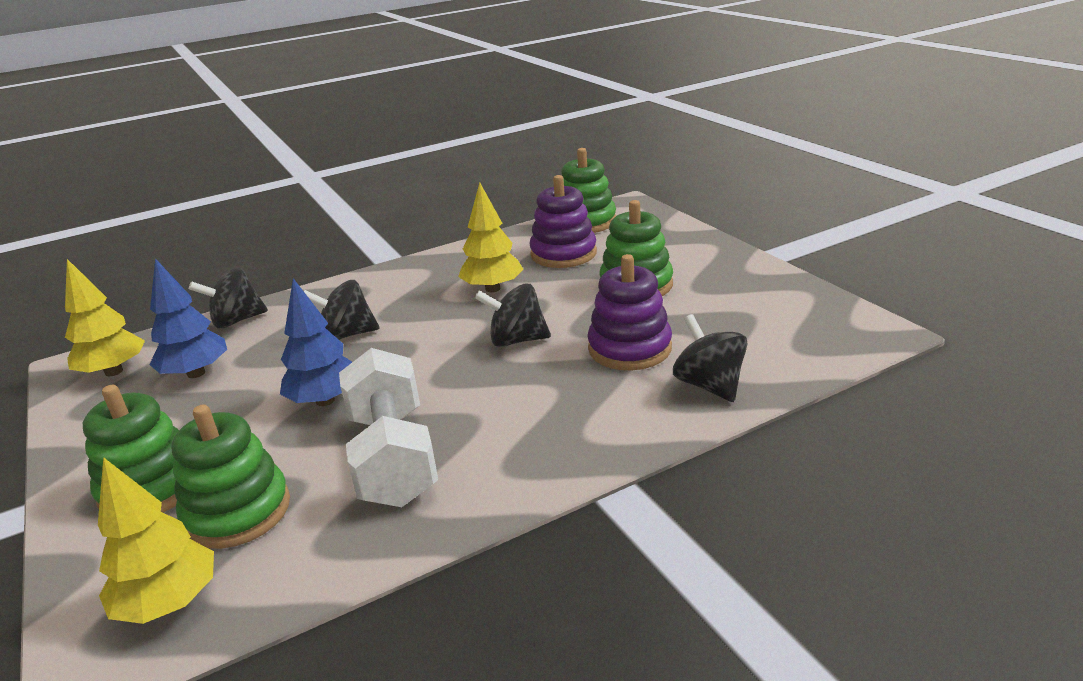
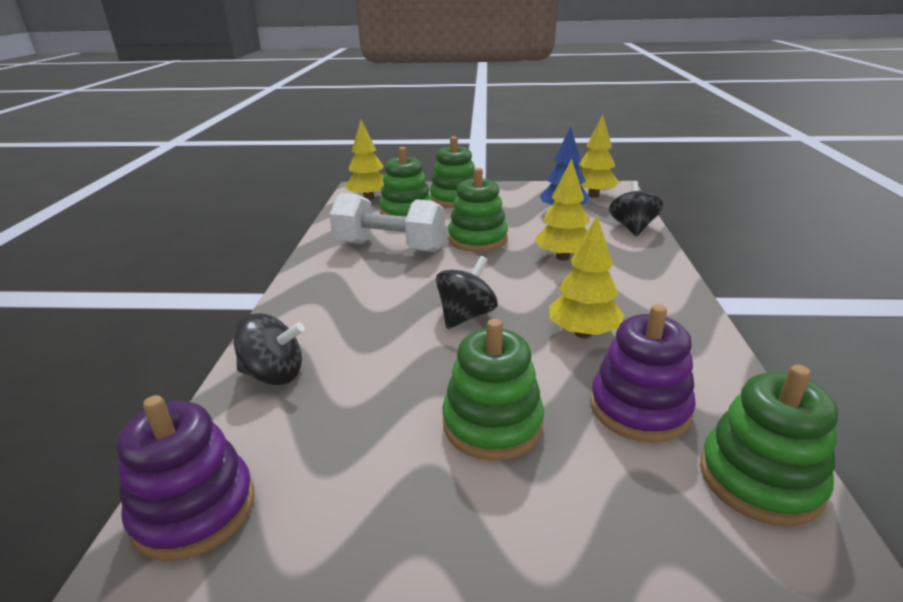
camera: 120 degrees right, 0 degrees up
(325, 400) = (477, 239): blue tree -> green stacking toy
(347, 335) = (562, 257): black spinning top -> yellow tree
(629, 348) = (378, 361): purple stacking toy -> purple stacking toy (194, 509)

